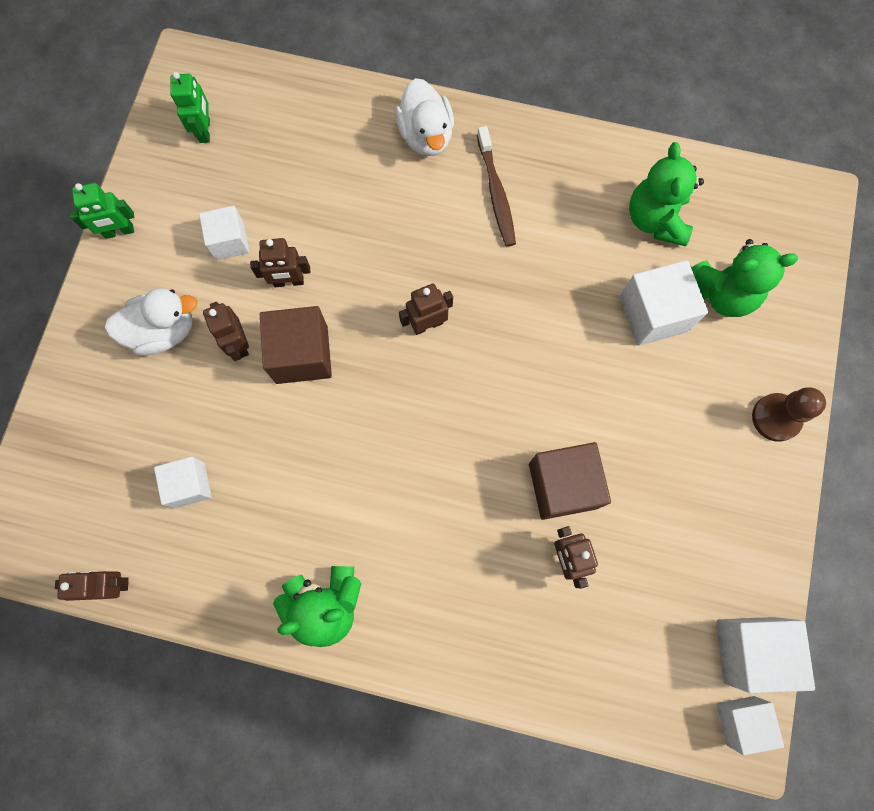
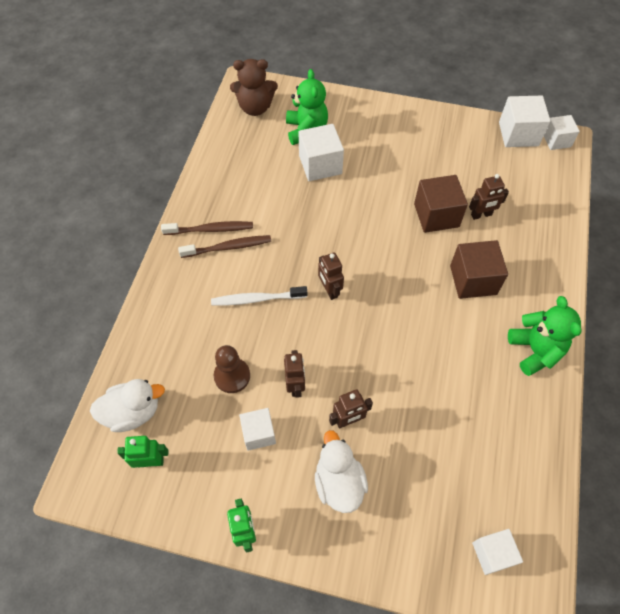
camera: 90 degrees left, 15 degrees down
(112, 584) = (549, 505): brown robot -> none
(189, 485) = (464, 450): white cube -> white cube (492, 554)
(302, 354) = (355, 373): brown cube -> brown cube (473, 280)
(414, 232) = (257, 299): none -> white toothbrush
(426, 135) = (176, 291): white duck -> white duck (133, 412)
(525, 169) = (210, 229): none -> brown toothbrush
(655, 219) = (254, 160): green teddy bear -> none
(765, 217) = (255, 107): none -> brown teddy bear
(776, 418) = (384, 113): brown pawn -> brown pawn (232, 376)

